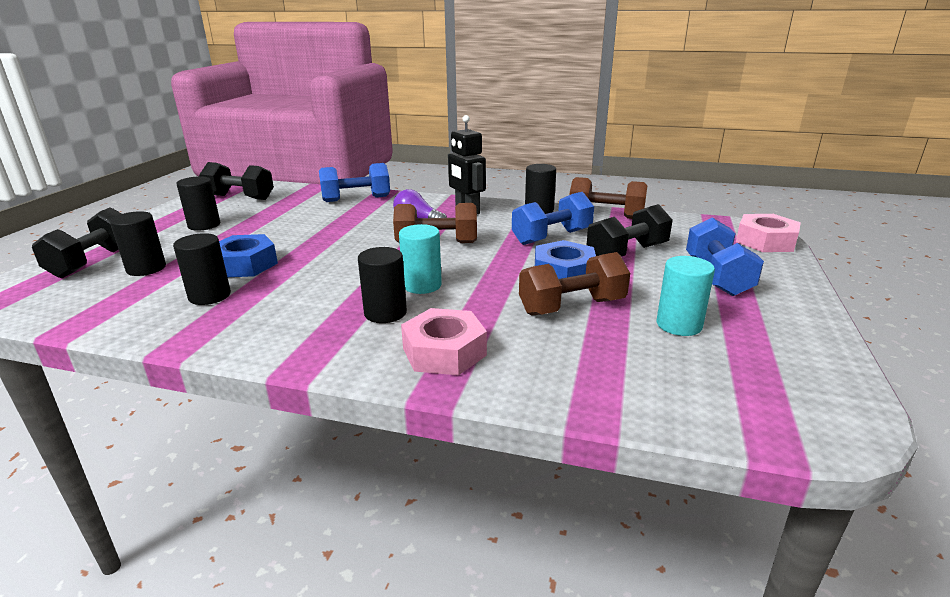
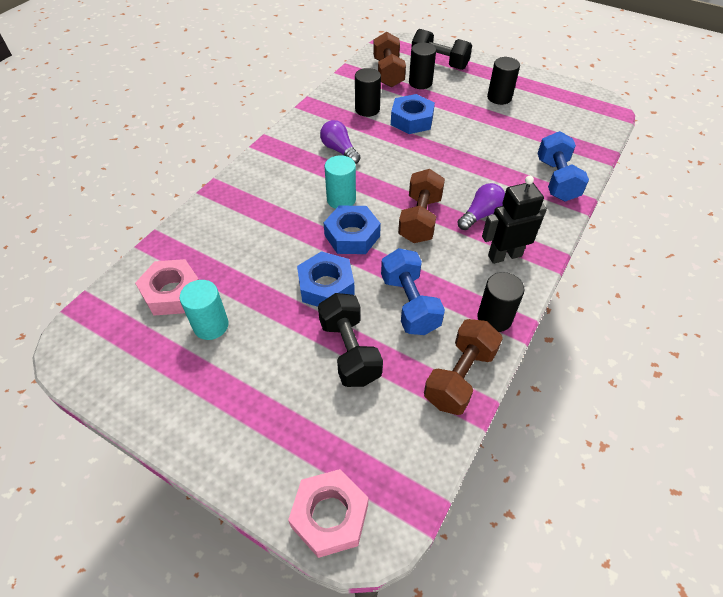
camera: 105 degrees right, 25 degrees up
(240, 197) = (571, 110): black dumbbell -> none
(316, 301) = (339, 150): none -> purple light bulb
(385, 313) = (308, 178): black cylinder -> none
(444, 352) = (248, 197): pink nut -> pink nut (172, 293)
(481, 271) = (352, 235): none -> blue nut
(572, 307) = (269, 272): brown dumbbell -> brown dumbbell (388, 73)
(717, 277) = (269, 401): blue dumbbell -> none

